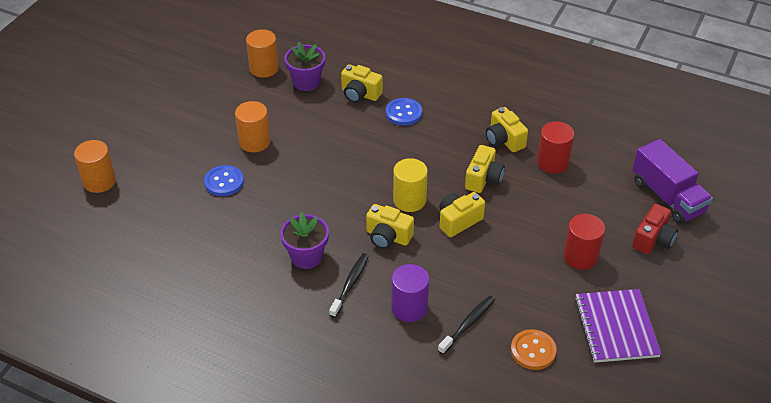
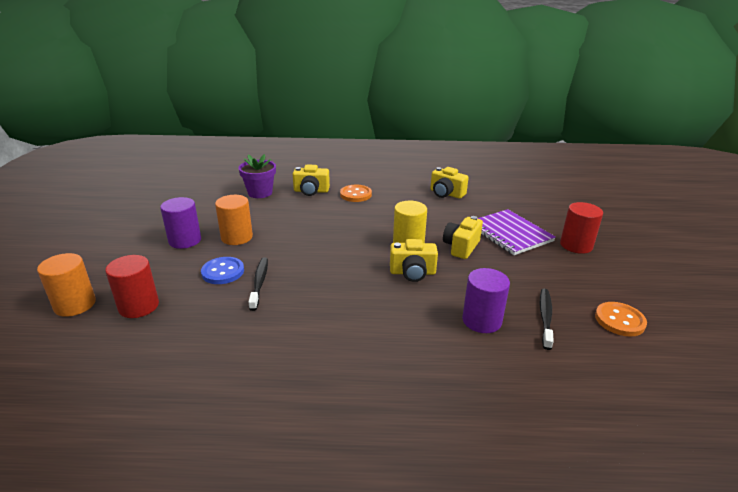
camera: 25 degrees left, 15 degrees down
(207, 132) = (185, 240): none -> purple cylinder
(264, 68) = (216, 192): orange cylinder -> none
(306, 256) = (348, 308): purple flower pot -> none
(350, 284) = (410, 318): black toothbrush -> black toothbrush (259, 283)
(403, 113) = (355, 194): blue button -> orange button
(483, 179) = (454, 218): yellow camera -> none
(552, 162) = (493, 198): red cylinder -> red cylinder (139, 306)
(616, 327) = (657, 283): purple notebook -> purple notebook (510, 233)
(653, 240) = (611, 223): red camera -> none
(667, 197) = (589, 199): purple truck -> none

